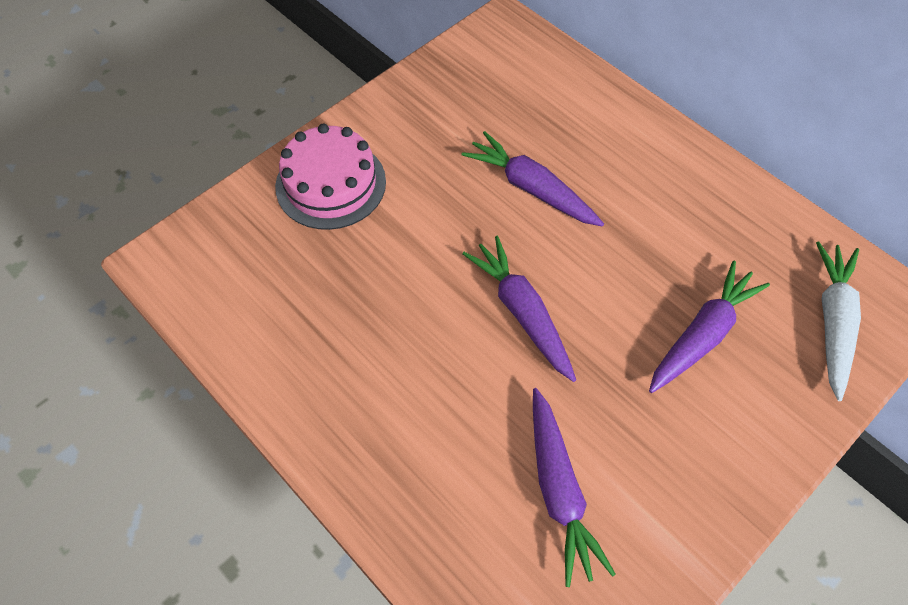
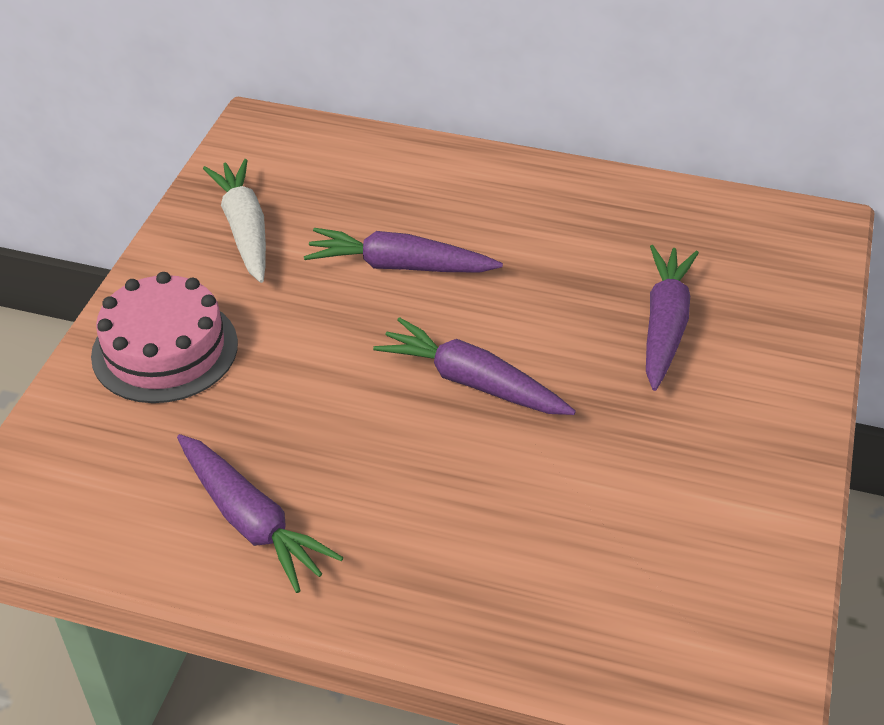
camera: 30 degrees left, 15 degrees down
(559, 490) = (626, 522): purple carrot -> purple carrot (251, 520)
(832, 322) = (773, 265): white carrot -> white carrot (244, 230)

